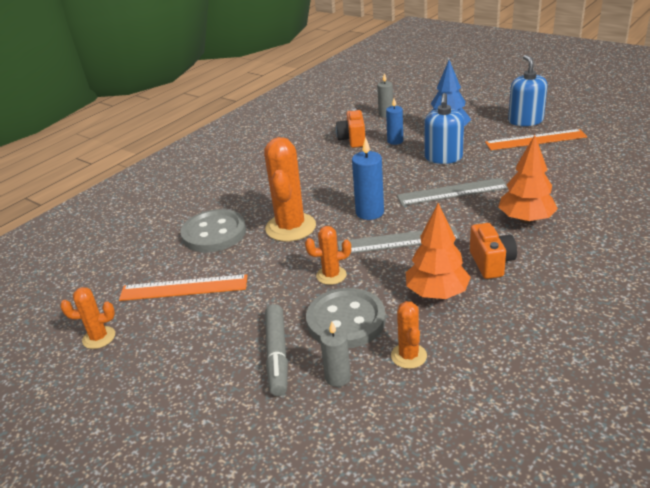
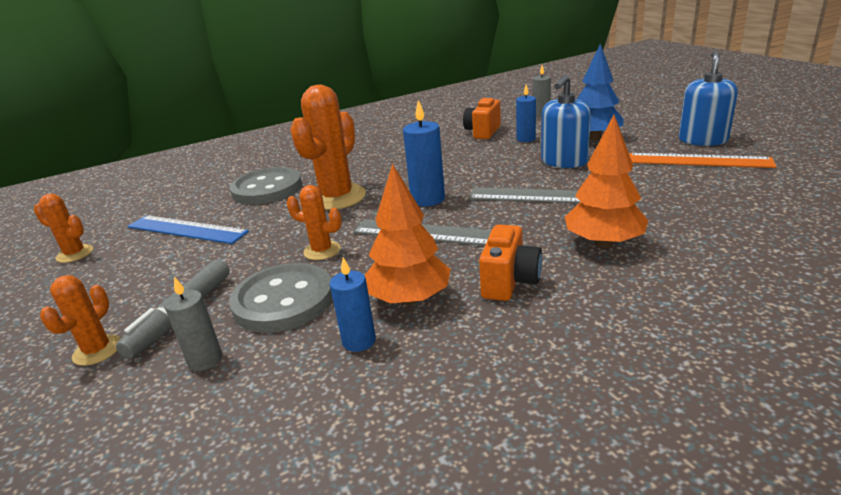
camera: 25 degrees right, 5 degrees down
(184, 288) = (186, 229): orange ruler -> blue ruler
(408, 356) = (301, 361): orange cactus -> orange cactus (97, 350)
(432, 331) = (359, 341): none -> blue candle

